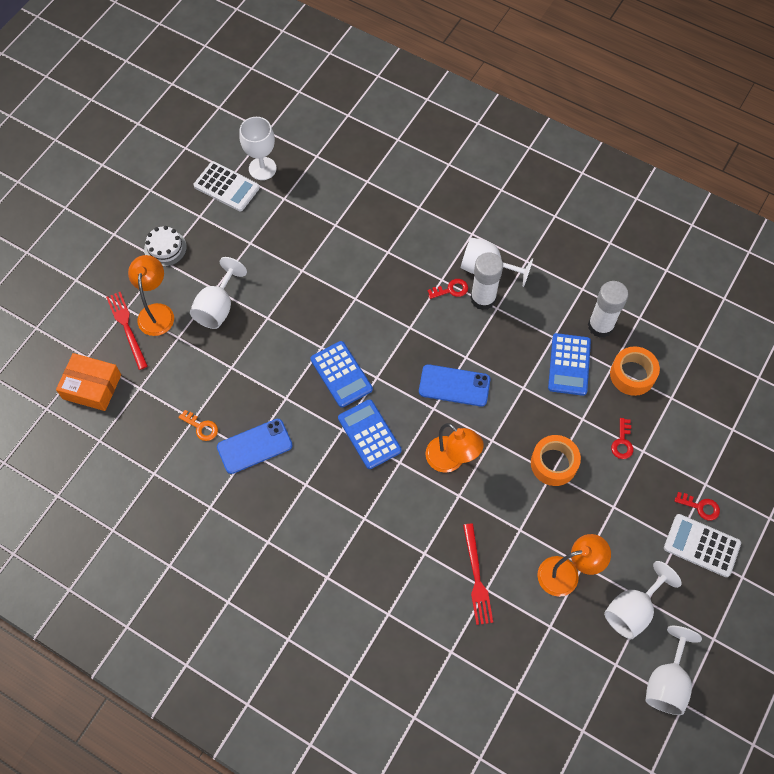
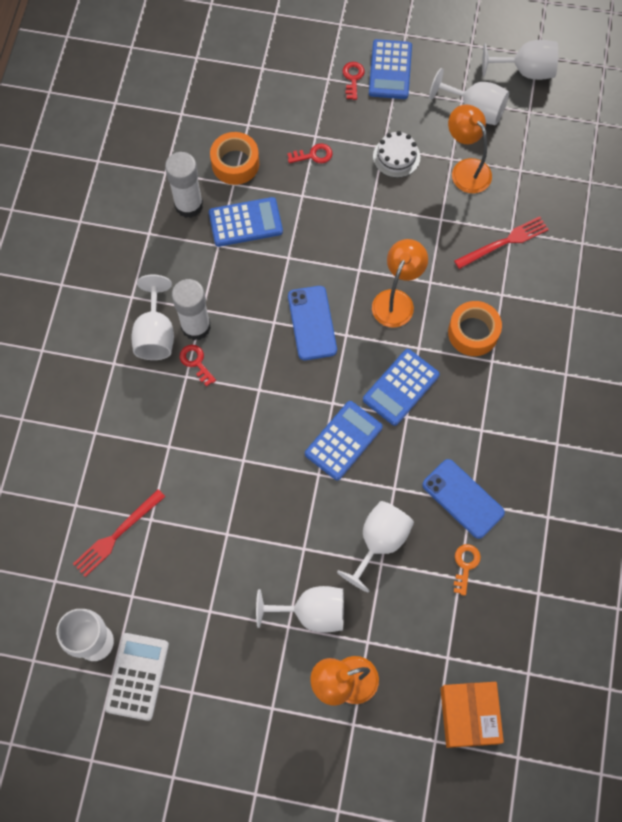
camera: 110 degrees left, 5 degrees up
(127, 328) = (379, 710): red fork -> red fork (117, 534)
(165, 248) = (253, 715): white cake -> white cake (396, 156)
(248, 372) = (379, 542): none -> white goblet
(553, 463) = (361, 208): orange tape -> orange tape (473, 332)
(701, 545) = (390, 70): white calculator -> blue calculator

